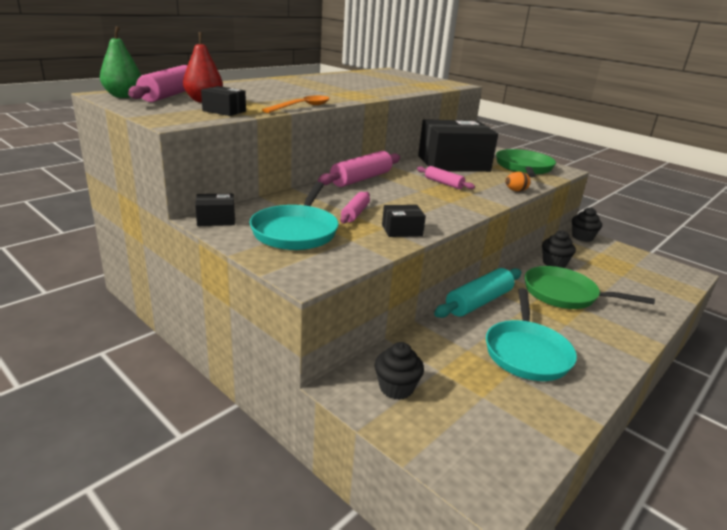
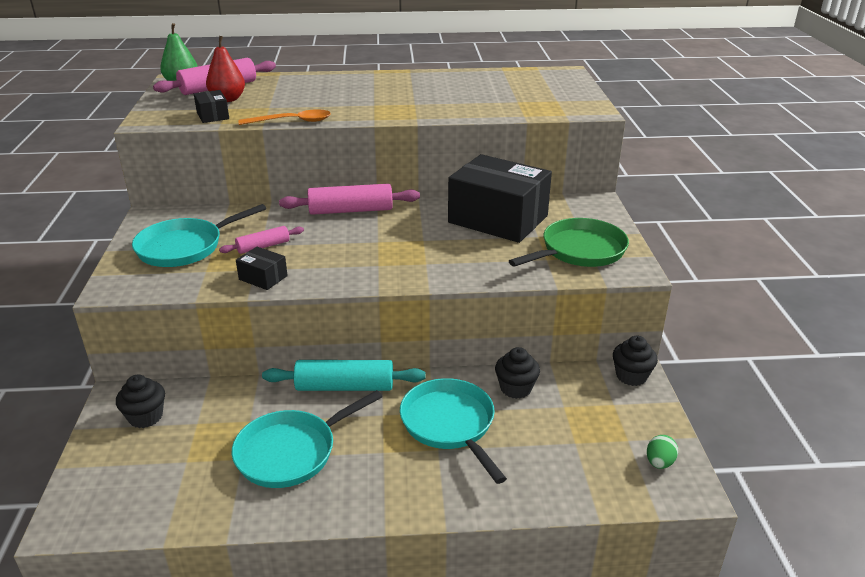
camera: 45 degrees right, 5 degrees up
(216, 219) = (156, 216): black box -> none
(443, 183) = (423, 241): pink rolling pin -> none
(515, 191) = (486, 277): orange egg -> none
(564, 294) = (450, 424): green pan -> turquoise pan
(662, 268) = (659, 463): none -> green egg

